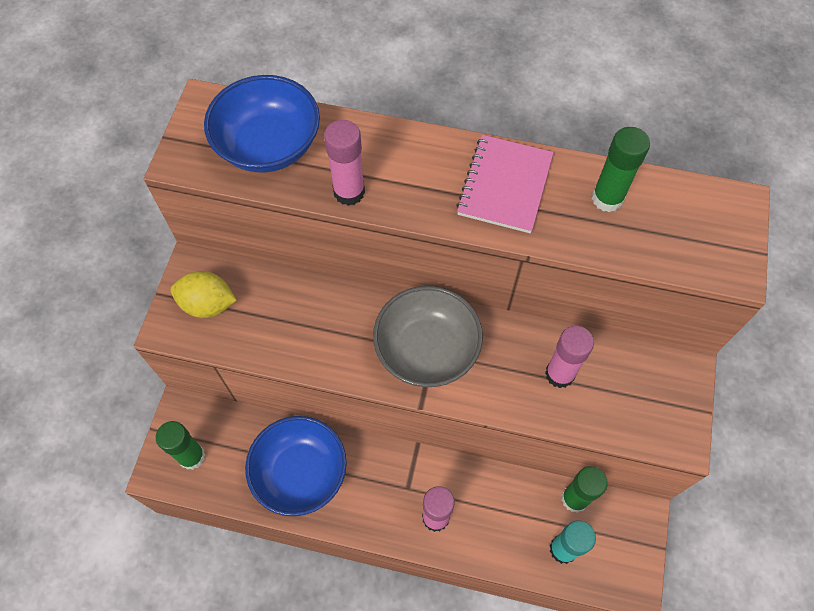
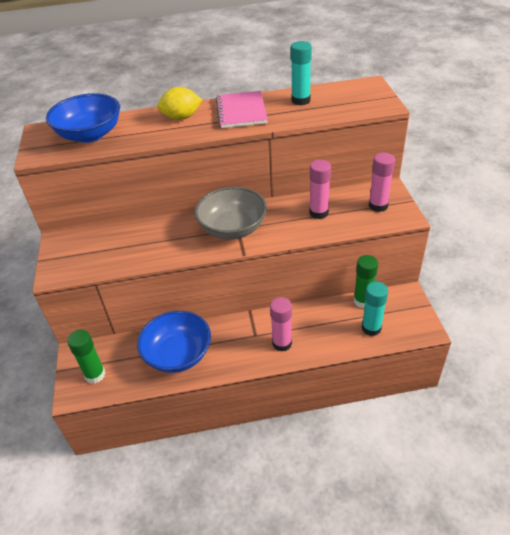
camera: 20 degrees left, 20 degrees down
(208, 304) = (77, 254): yellow lemon -> yellow lemon (181, 117)
(349, 192) = (151, 138): pink glue stick -> pink glue stick (378, 206)
(607, 198) = (300, 100): green glue stick -> turquoise glue stick

